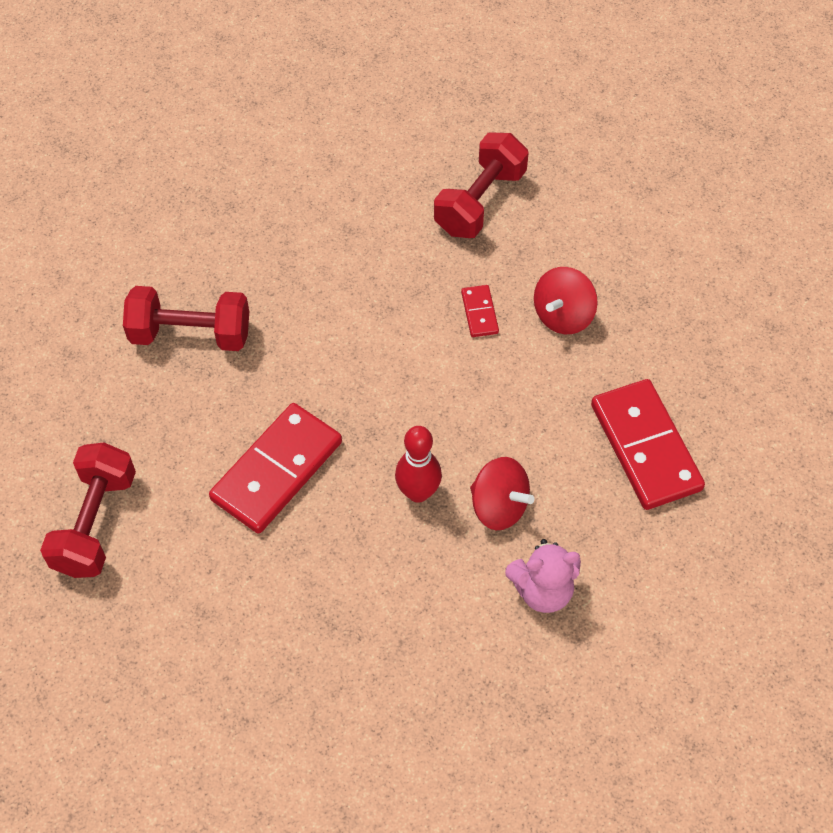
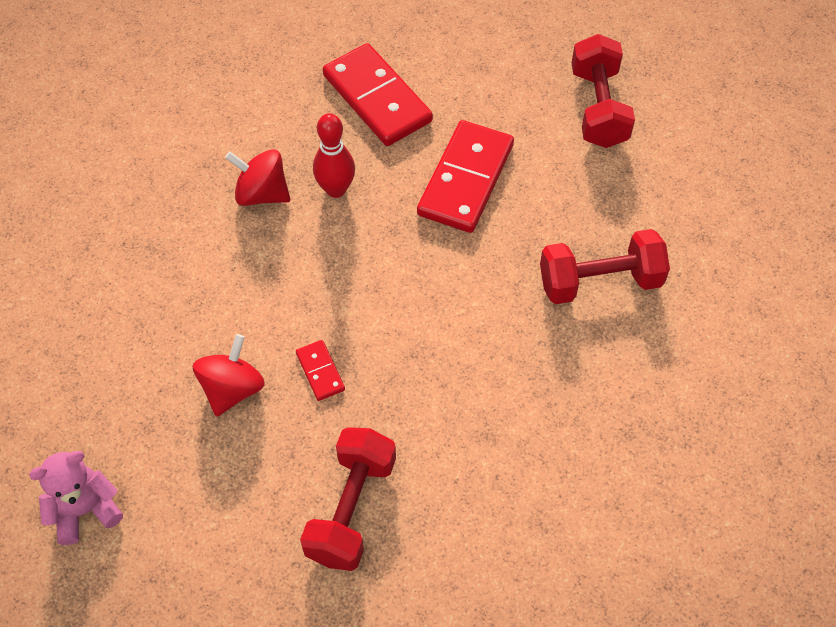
camera: 165 degrees right, 0 degrees up
(542, 590) = (212, 138): pink teddy bear -> pink teddy bear (85, 510)
(646, 447) = (133, 274): red domino -> red domino (377, 98)

